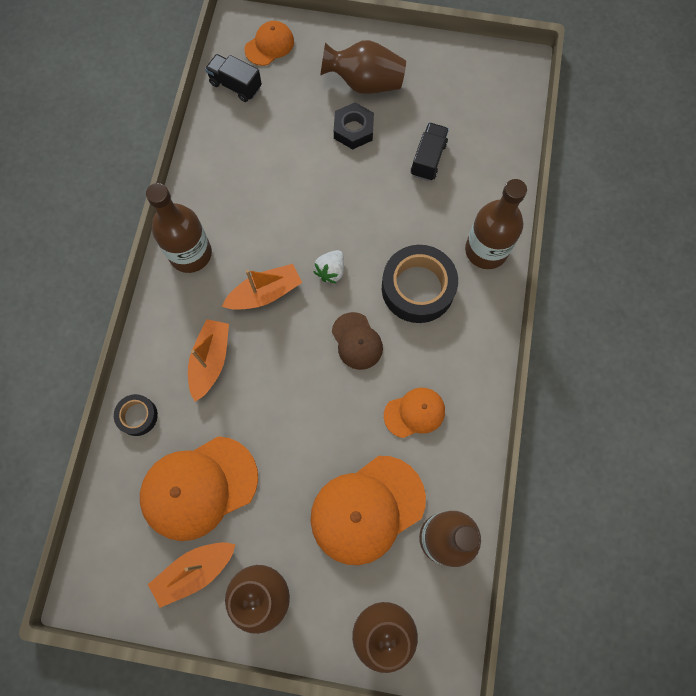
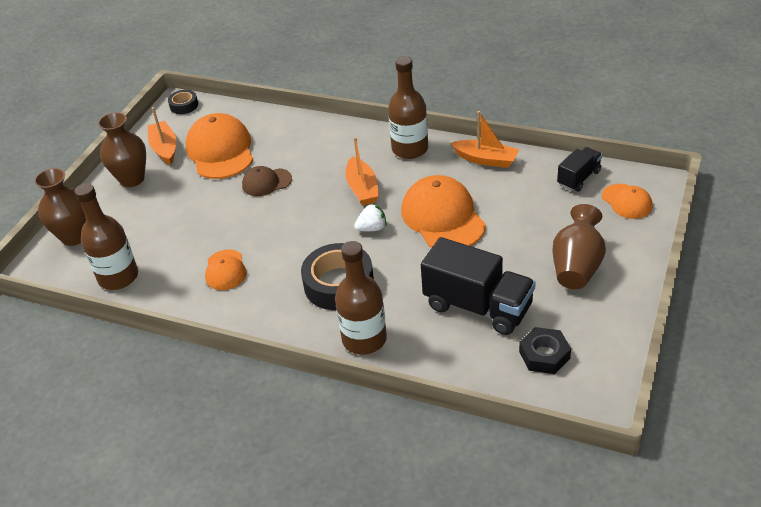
camera: 105 degrees right, 30 degrees down
(137, 416) = (285, 123): black tape -> black tape (184, 105)
(210, 361) = (314, 158): orange boat -> orange boat (486, 159)
(331, 271) = (372, 228): white strawberry -> white strawberry turned 120 degrees clockwise
(353, 130) = (520, 254): black nut -> black nut (544, 355)
(357, 341) = (302, 240): brown cap -> brown cap (266, 182)
(367, 509) = (162, 235): orange cap -> orange cap (443, 217)
(428, 159) = (478, 306): black truck -> black truck, size x1.83

